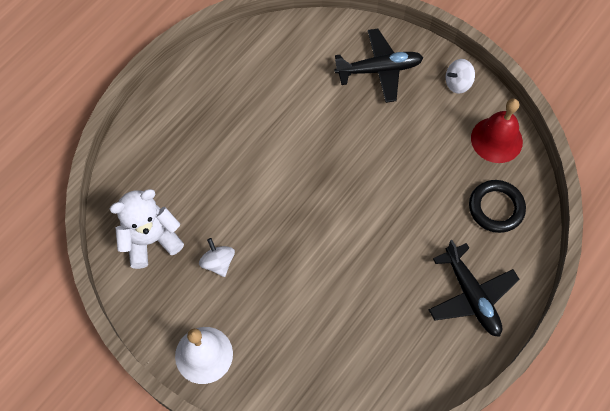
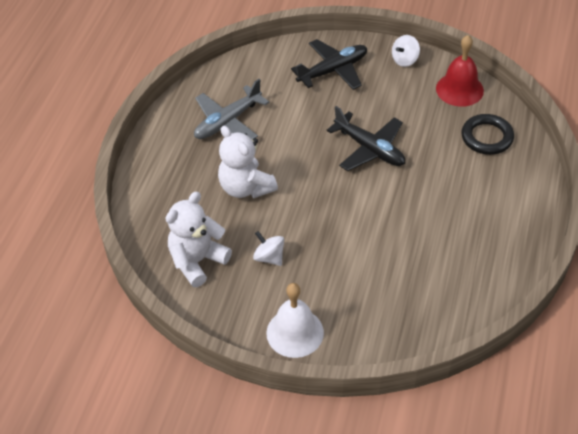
camera: 20 degrees left, 15 degrees down
(232, 175) = (246, 187): none -> white teddy bear
(249, 93) = (227, 122): none -> grey plane
(471, 296) = (503, 206): black plane -> black plane (370, 149)

